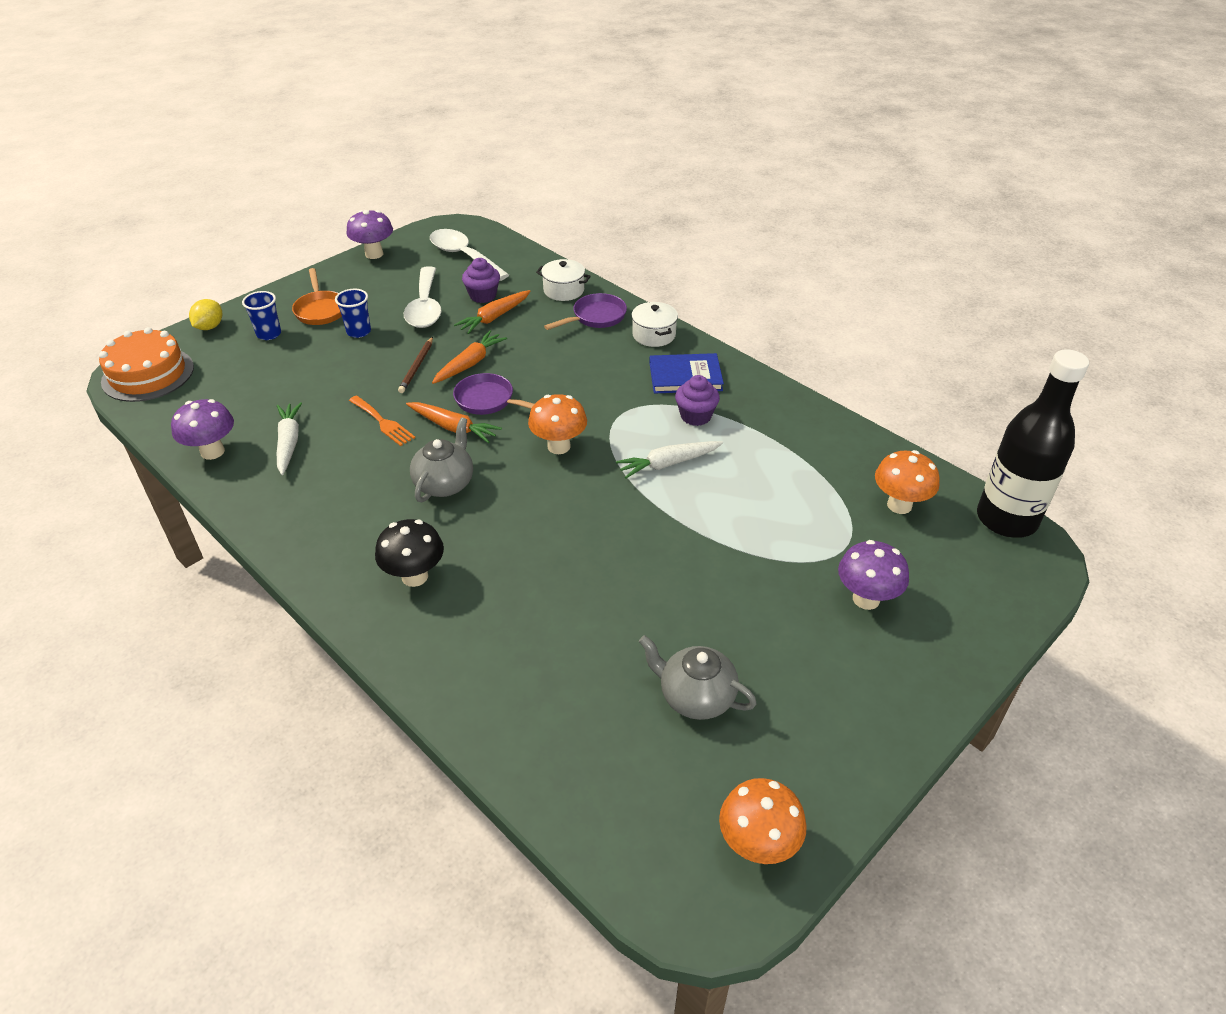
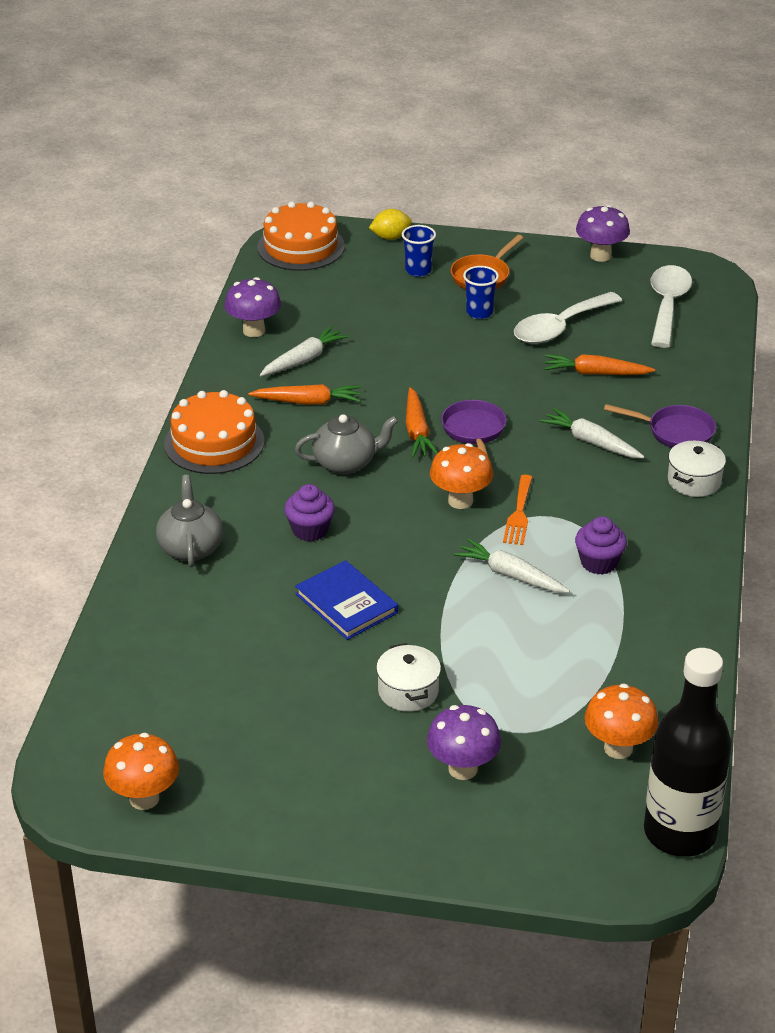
camera: 55 degrees right, 5 degrees down
(324, 548) = (214, 443): none -> orange cake
(383, 422) = (380, 391): orange fork -> orange fork (519, 514)
(415, 576) = (231, 502): black mushroom -> none
(417, 367) = (471, 369): brown pencil -> none
(470, 364) = (511, 395): orange carrot -> orange carrot (308, 402)
(483, 296) = (620, 349): purple cupcake -> purple cupcake (310, 530)
(563, 290) = (693, 392): white pot -> white pot (408, 691)
(564, 355) = (591, 442): none -> white carrot
(685, 376) = (652, 530): blue book -> blue book (346, 603)
(695, 697) = (253, 708): grey teapot -> grey teapot (190, 547)

